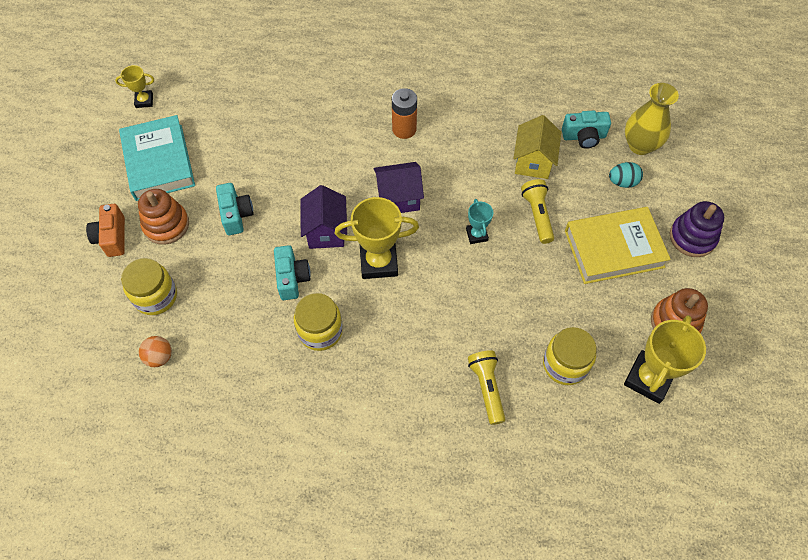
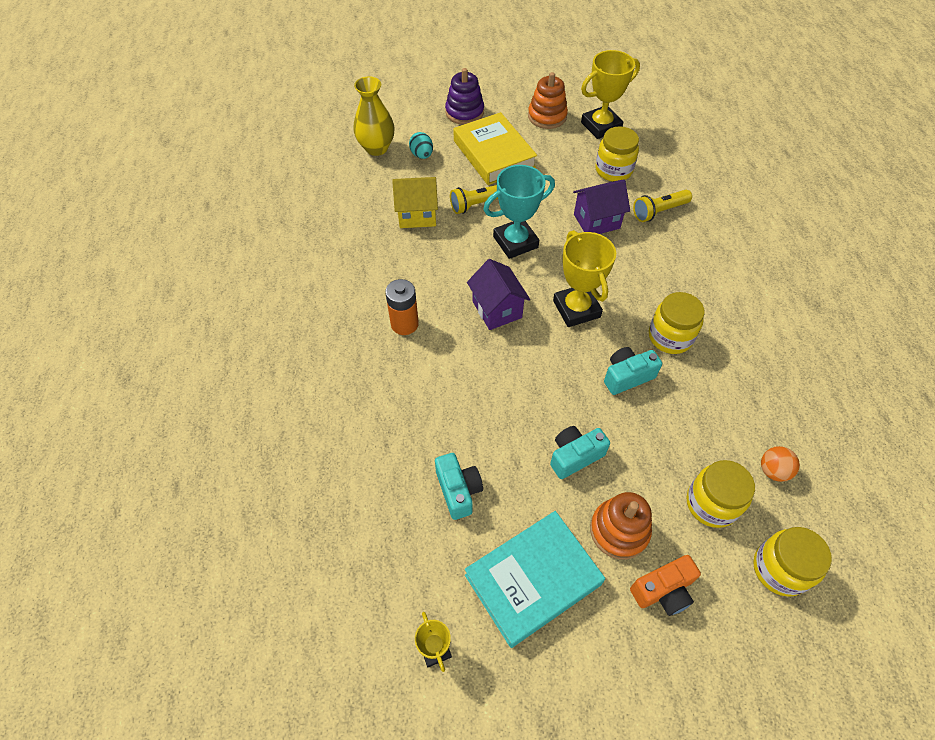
camera: 105 degrees left, 5 degrees down
(86, 322) = (779, 569): none -> yellow jar
(326, 231) = (560, 362): purple house -> purple house (596, 221)
(476, 235) = (515, 242): turquoise trophy -> turquoise trophy, size x1.90
(584, 136) = (376, 184): turquoise camera -> turquoise camera (458, 490)
(648, 379) = (601, 126): yellow trophy -> yellow trophy turned 45 degrees counterclockwise

